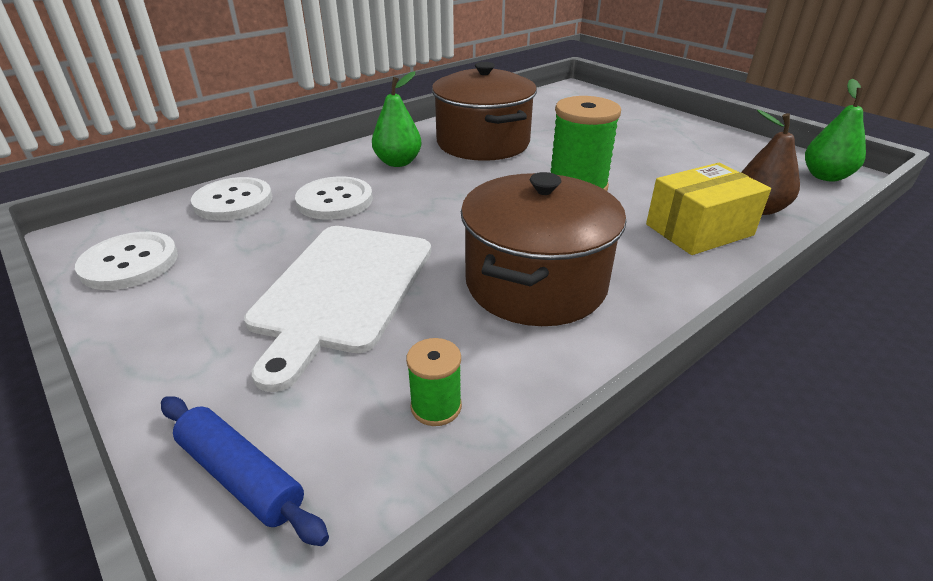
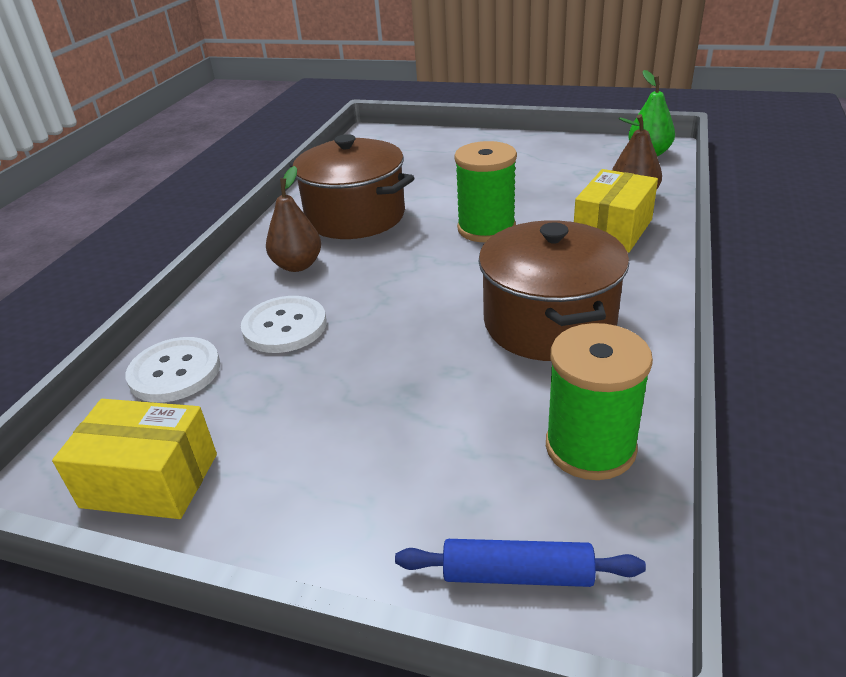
camera: 30 degrees left, 0 degrees up
(129, 263) = (150, 480): white button -> yellow box
(342, 290) = (404, 401): white cutting board -> none
(398, 162) = (297, 265): green pear -> brown pear
(436, 406) = (590, 447): green spool -> green spool, size x1.97

